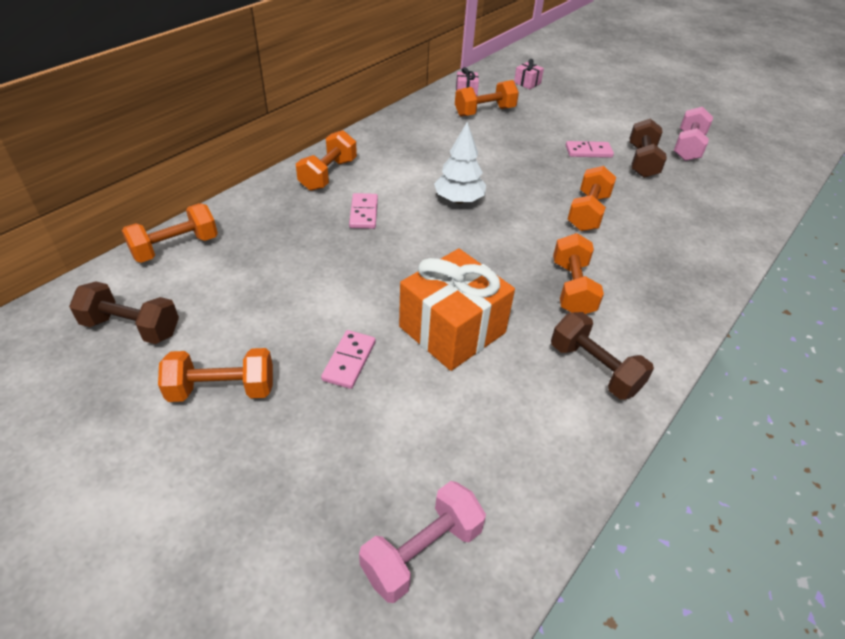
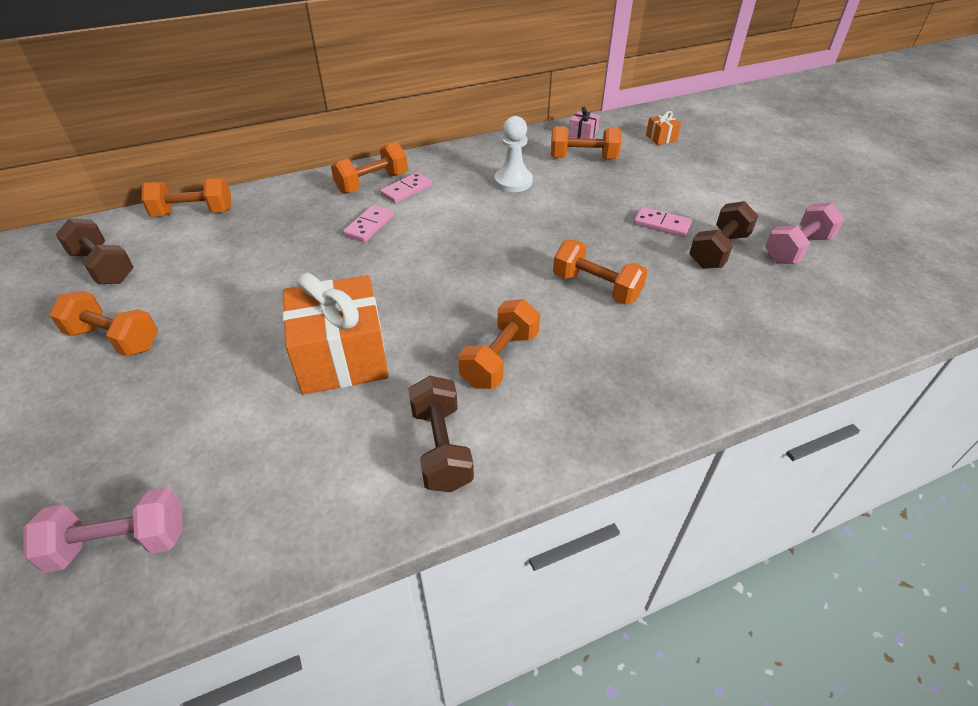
camera: 30 degrees right, 0 degrees up
(349, 361) = (228, 352): pink domino -> pink domino (406, 190)
(448, 144) = (513, 181): none -> white pawn
(459, 200) = (470, 237): white tree -> none
(527, 83) = (661, 138): pink gift -> orange gift
(588, 212) = (596, 287): orange dumbbell -> orange dumbbell turned 75 degrees clockwise

